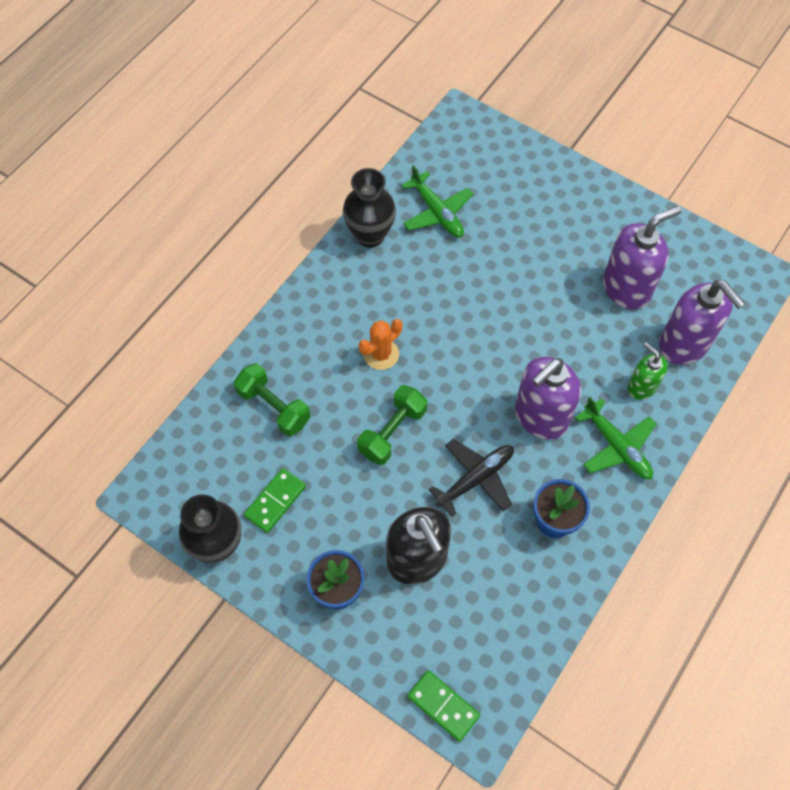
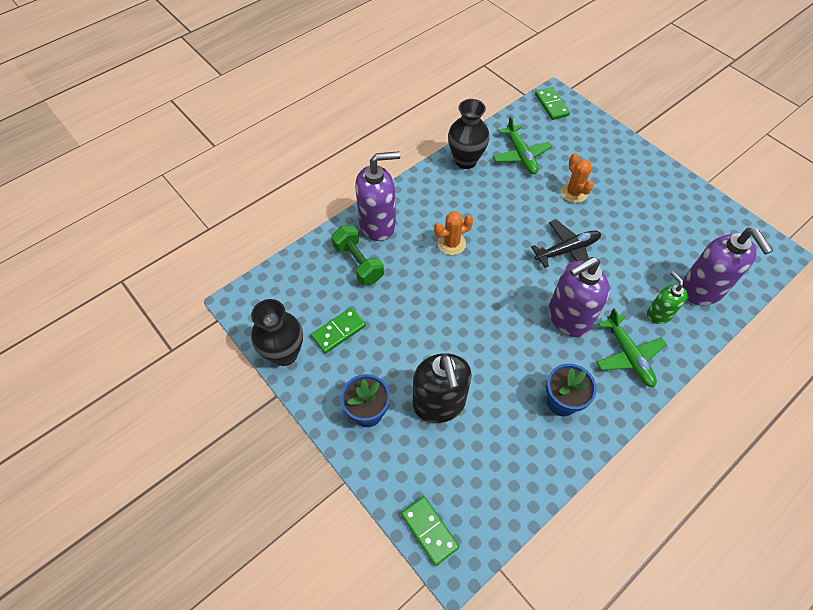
camera: 15 degrees right, 5 degrees down
(392, 432) = (445, 302): green dumbbell -> none
(459, 131) = (551, 105): none -> green domino
(475, 479) = (503, 353): black plane -> black plane (567, 250)
(512, 250) = (573, 193): none -> orange cactus
(626, 288) = (660, 238): purple soap dispenser -> purple soap dispenser (378, 224)

